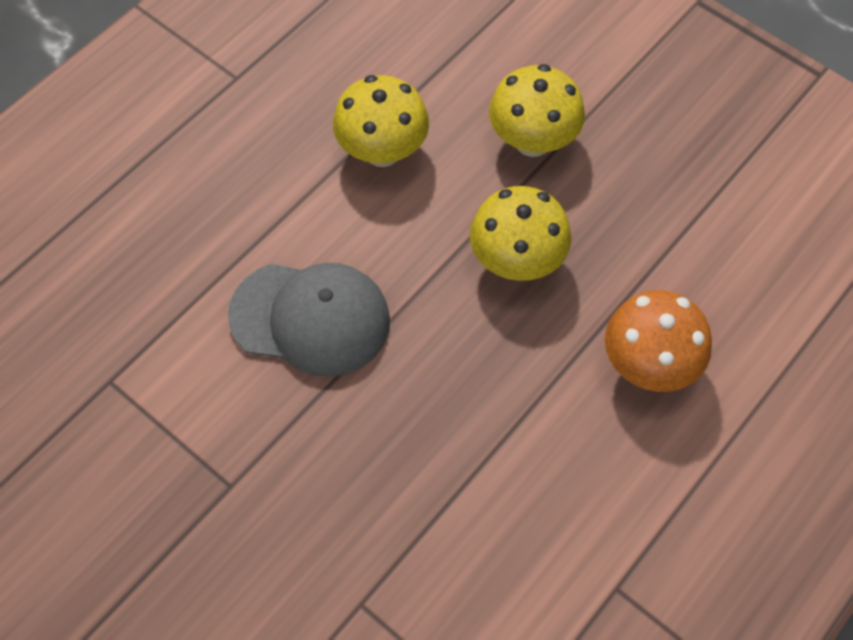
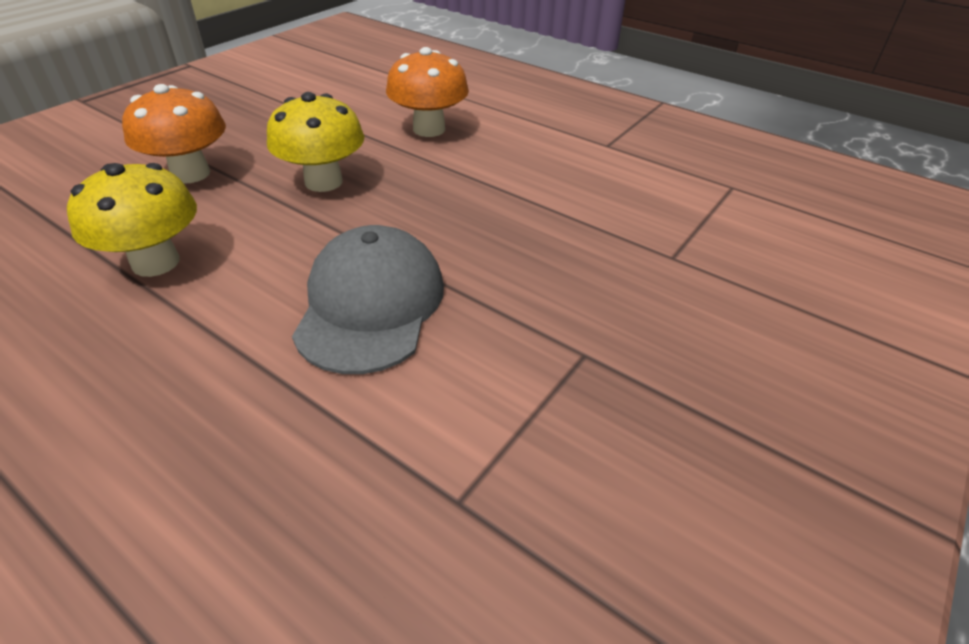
camera: 95 degrees left, 20 degrees down
(532, 141) = (190, 174): yellow mushroom -> orange mushroom

